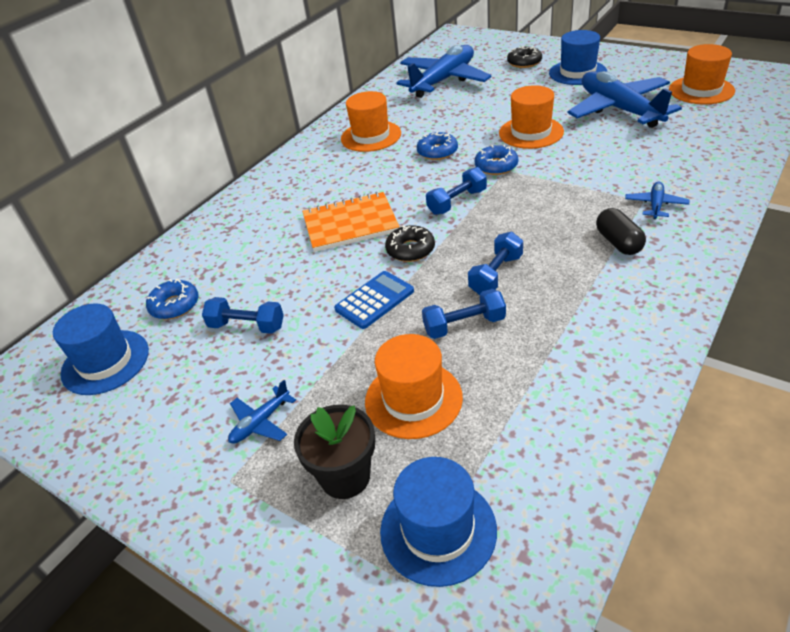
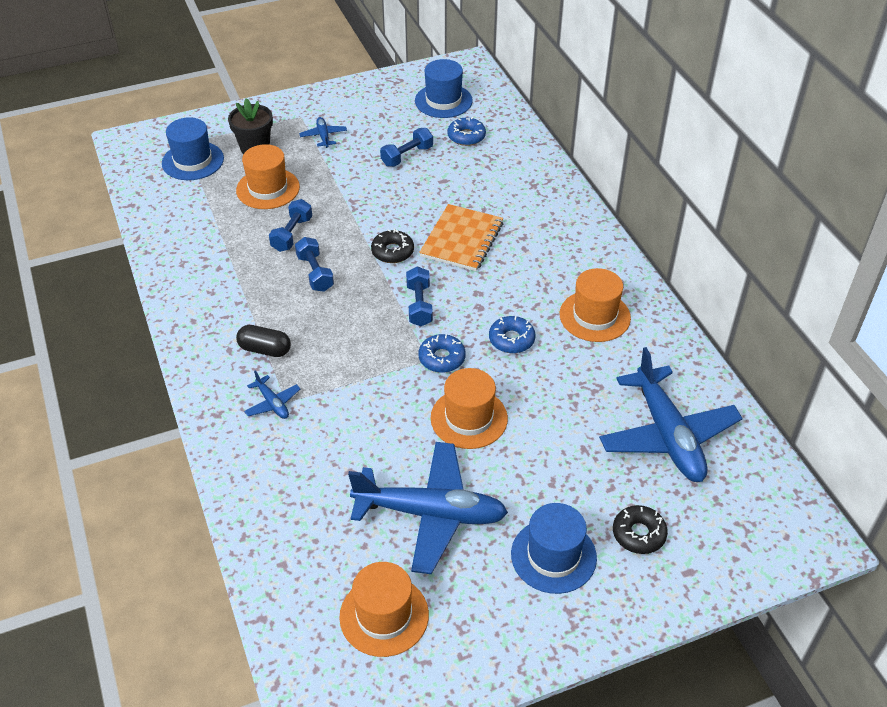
camera: 120 degrees right, 5 degrees up
(374, 300) = (362, 212): blue calculator -> none

